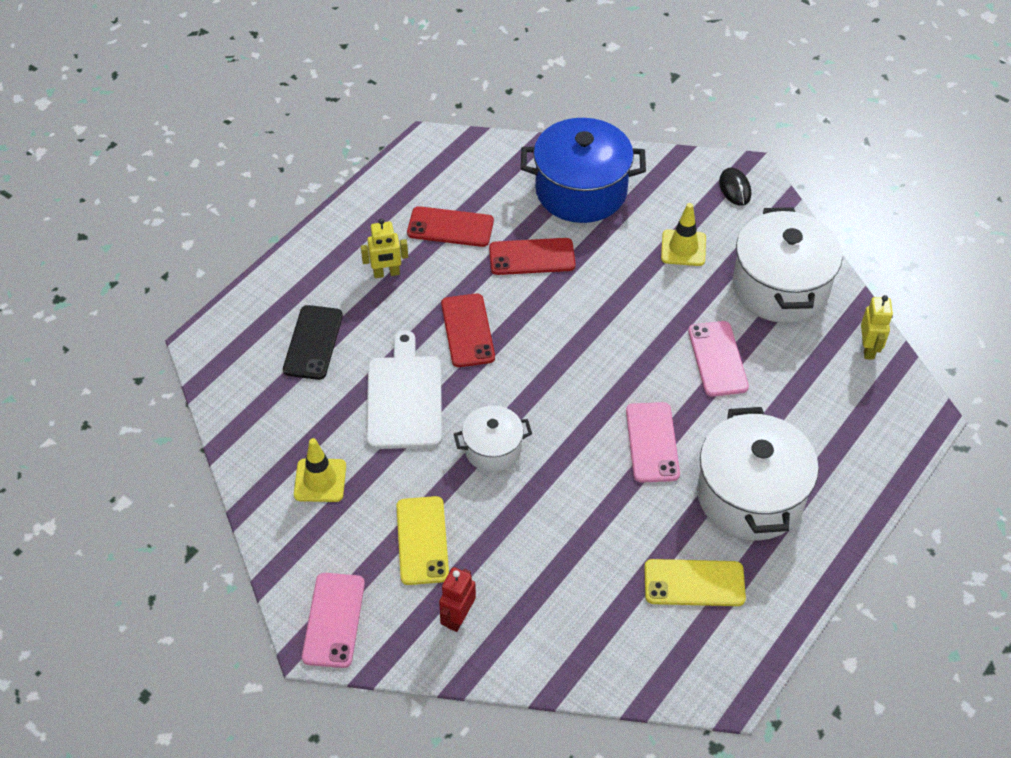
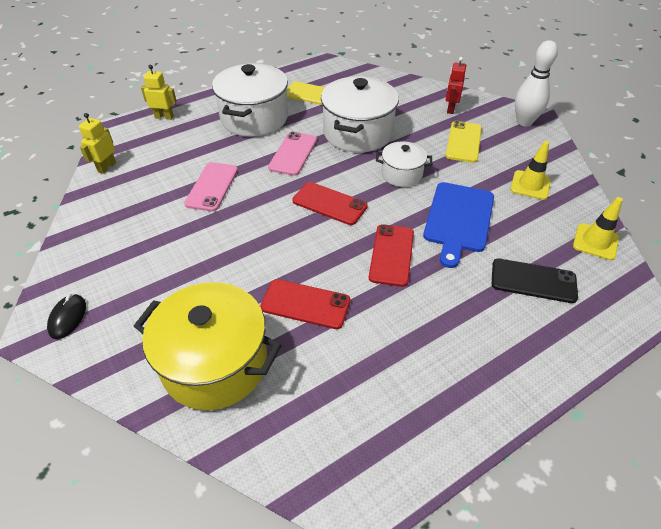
camera: 160 degrees left, 5 degrees down
(313, 342) = (533, 281): black phone -> black phone turned 75 degrees clockwise
(333, 620) = (524, 122): pink phone -> white bowling pin
(386, 273) = (453, 328): yellow robot -> yellow robot (164, 117)
(404, 398) = (458, 219): white cutting board -> blue cutting board
(450, 227) = (373, 362): red phone -> red phone (329, 204)
(458, 617) = (450, 109): red robot -> red robot turned 150 degrees clockwise
(581, 191) = (215, 363): blue pot -> yellow pot
(683, 248) = (166, 273): yellow traffic cone -> yellow traffic cone (595, 242)
(780, 287) = (121, 220): white pot -> white pot (358, 133)

